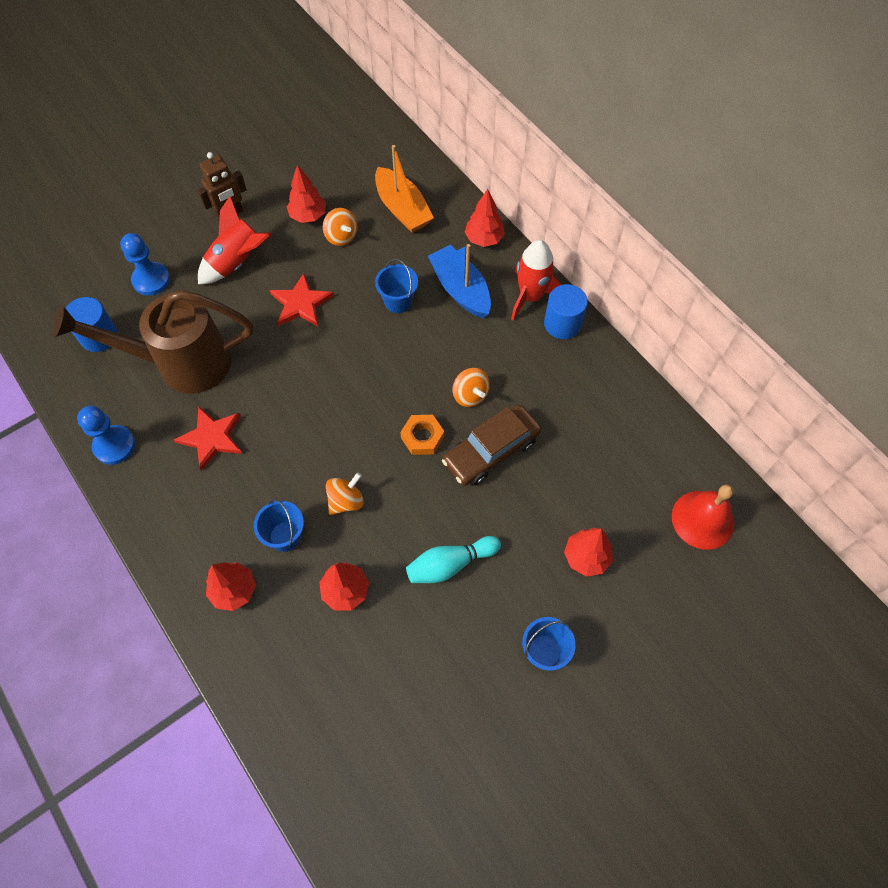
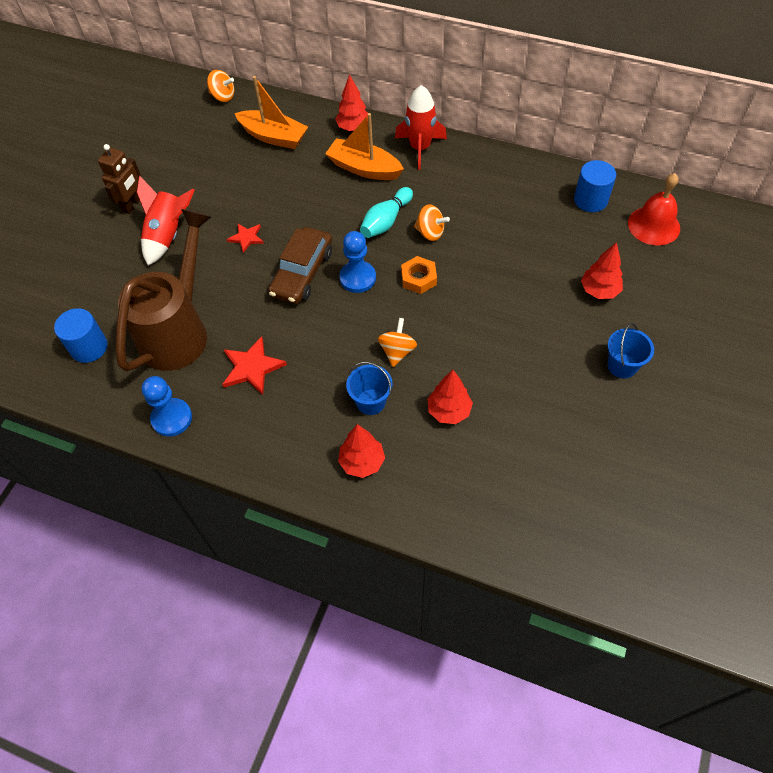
camera: 30 degrees left, 5 degrees down
(151, 280) = (102, 284): blue pawn -> blue pawn (357, 278)
(180, 363) = (179, 330): brown watering can -> brown watering can turned 150 degrees clockwise
(301, 303) = (246, 238): red star -> red star, size x0.62
(308, 216) = (201, 176): red tree -> none
(341, 236) = (240, 177): orange spinning top -> orange spinning top (223, 96)
(398, 301) = (323, 199): blue bucket -> none
(450, 564) = (510, 349): turquoise bowling pin -> turquoise bowling pin (386, 221)
(460, 289) = (364, 168): blue boat -> orange boat
(491, 451) = (476, 260): brown car -> brown car (302, 273)
(562, 324) = (457, 154): blue cylinder -> blue cylinder (590, 200)

